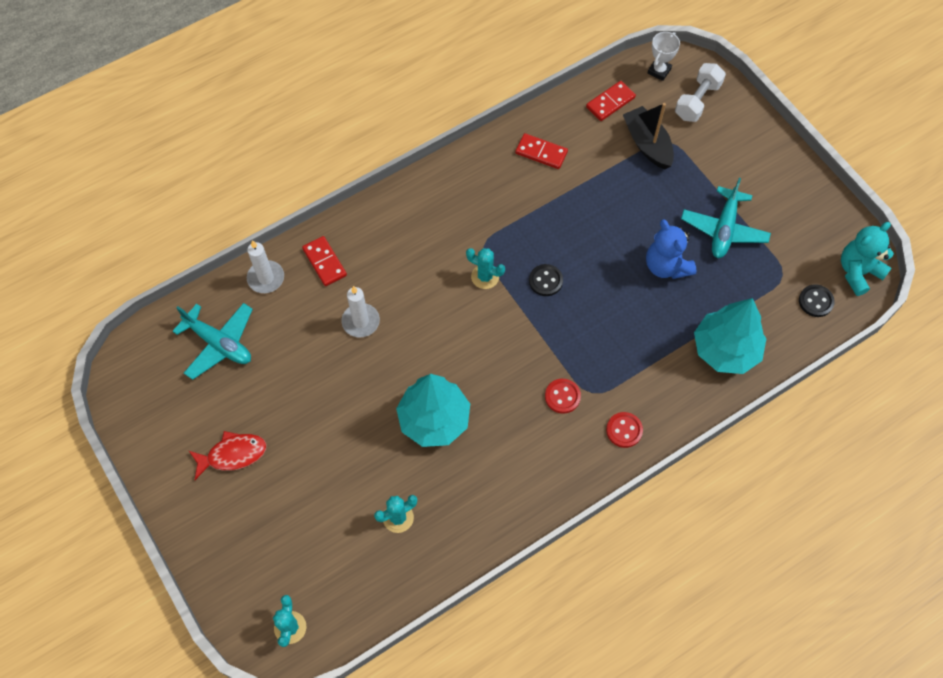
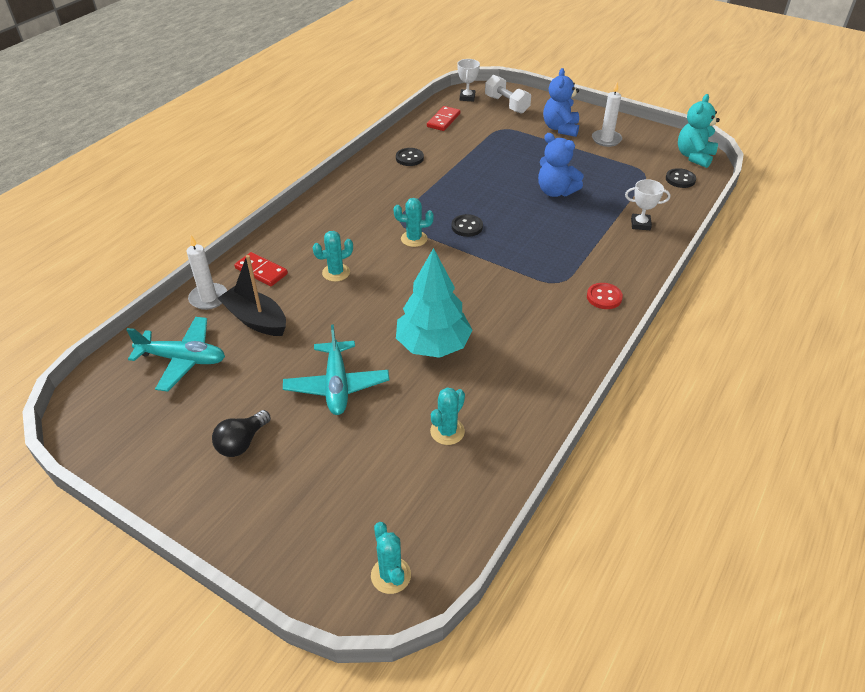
camera: 25 degrees left, 20 degrees down
(233, 455) = (242, 442): red fish -> black light bulb
(360, 321) = (319, 300): white candle -> white candle (606, 139)
(390, 292) = (336, 272): none -> turquoise cactus
(541, 153) = (409, 158): red domino -> black button
(562, 396) = (535, 292): red button -> none
(647, 144) = (488, 133): black boat -> black boat (256, 319)
(697, 101) = (506, 104): white dumbbell -> white dumbbell turned 45 degrees counterclockwise
(724, 229) = (581, 161): turquoise plane -> turquoise plane (337, 385)
(725, 350) = (640, 224): turquoise tree -> white trophy
(734, 166) = (560, 128): none -> blue teddy bear

